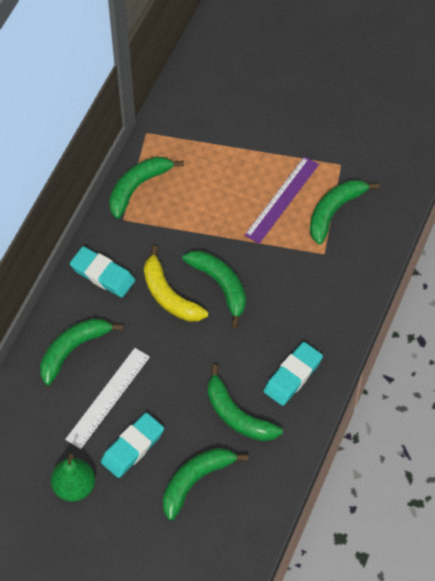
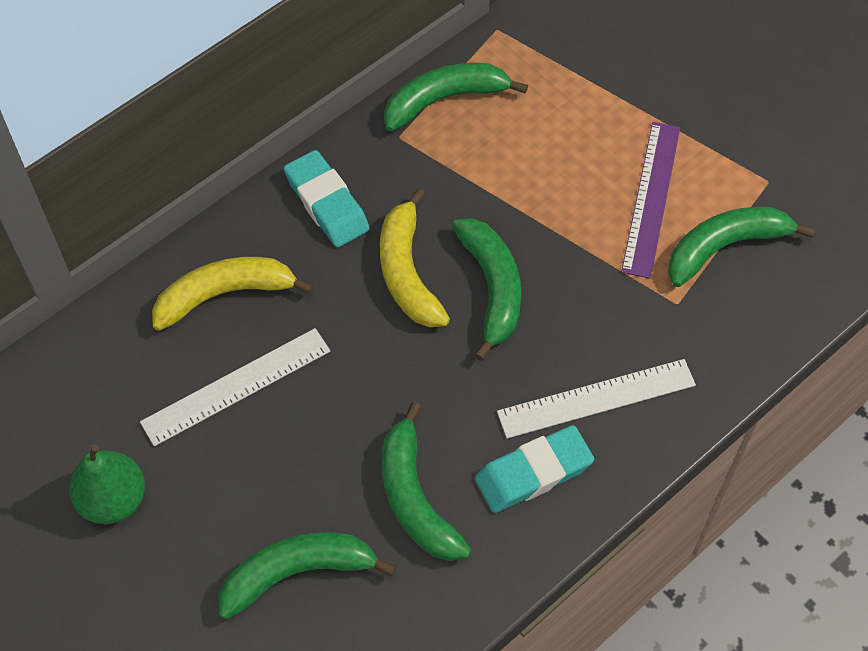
camera: 25 degrees right, 0 degrees up
(73, 350) = (224, 294): green banana -> yellow banana
(132, 447) = (231, 477): turquoise eraser -> none
(282, 199) = (651, 198): purple ruler -> purple ruler turned 45 degrees counterclockwise
(306, 322) = (596, 398): none -> white ruler

